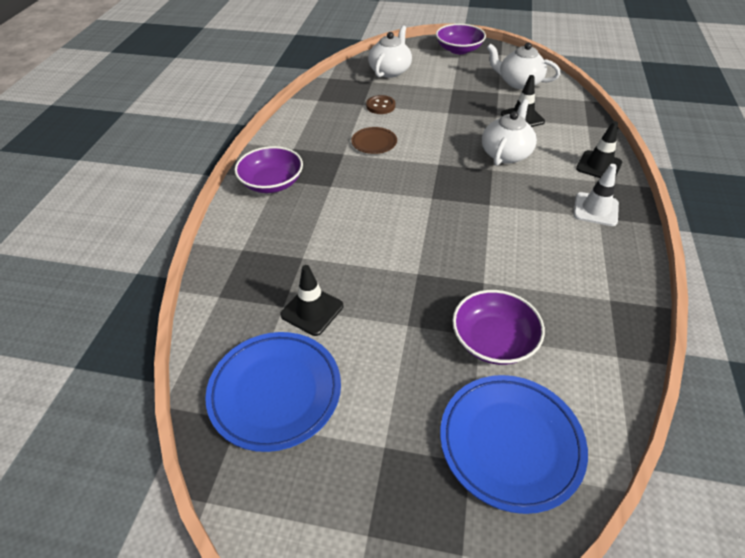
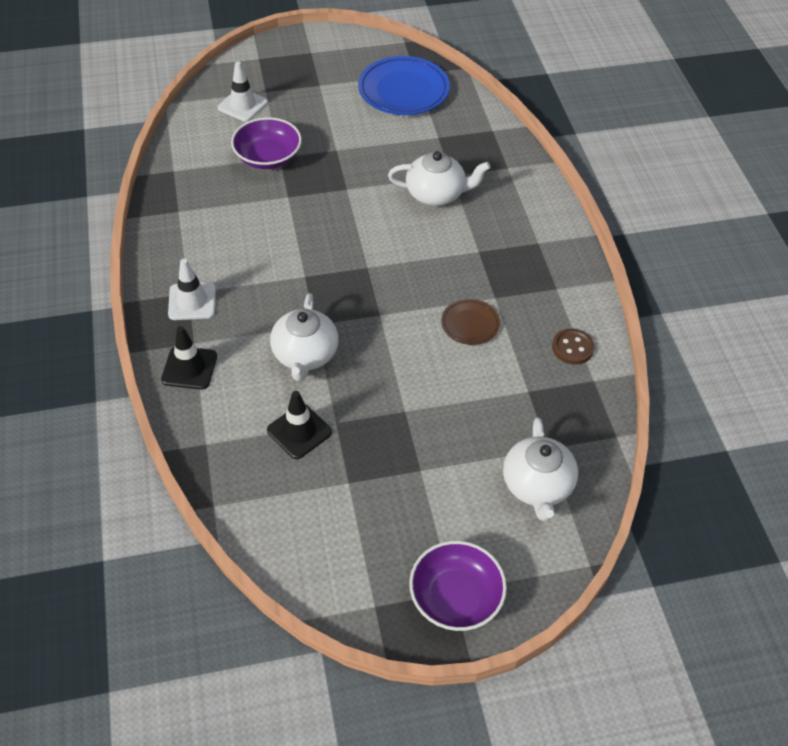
camera: 155 degrees right, 5 degrees up
(272, 183) = (540, 237): purple bowl -> none
(312, 310) = (414, 140): black traffic cone -> none
(380, 106) = (502, 395): brown button -> brown button (572, 348)
(510, 443) = (243, 105): blue plate -> white traffic cone
(518, 82) = (323, 521): white teapot -> white teapot (436, 194)

